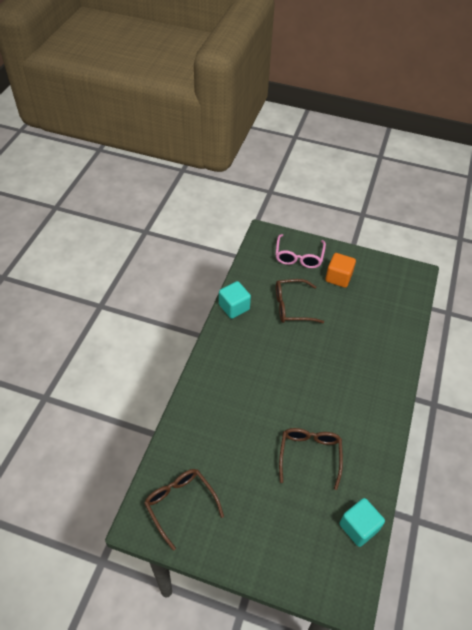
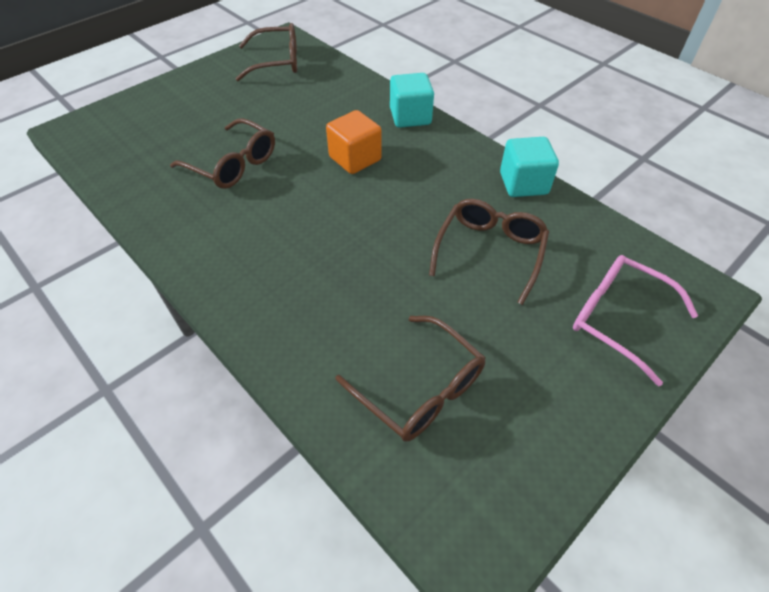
camera: 120 degrees right, 0 degrees up
(338, 277) = (532, 359): orange cube -> orange cube (355, 159)
(358, 527) = (115, 166): turquoise cube -> turquoise cube (410, 117)
(377, 306) = (420, 388): none -> brown glasses

